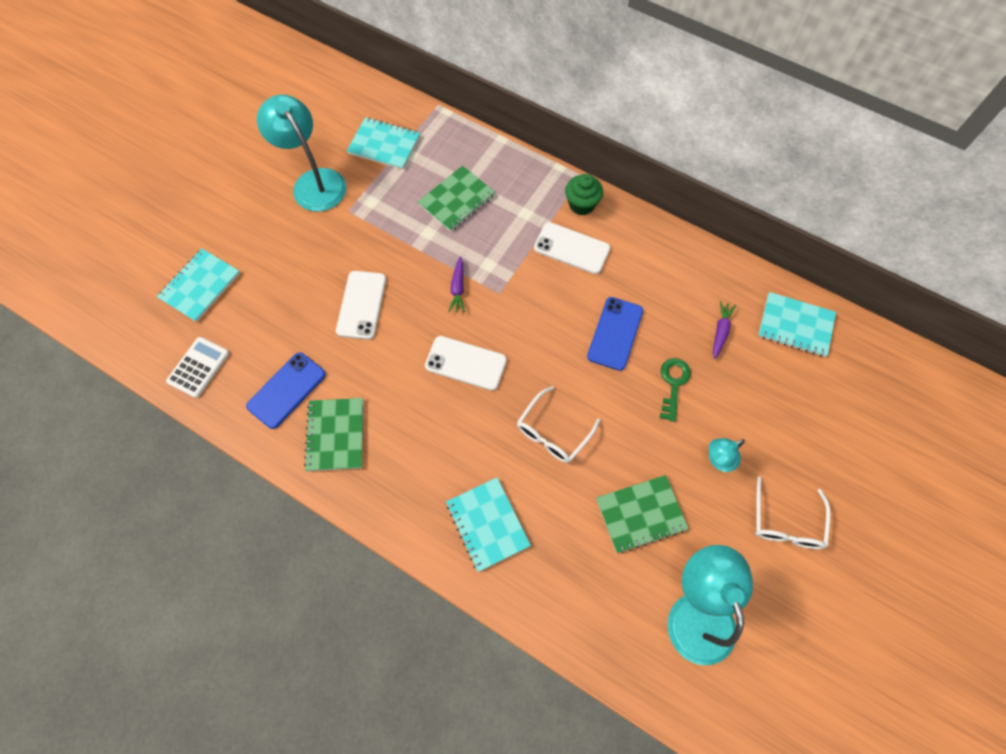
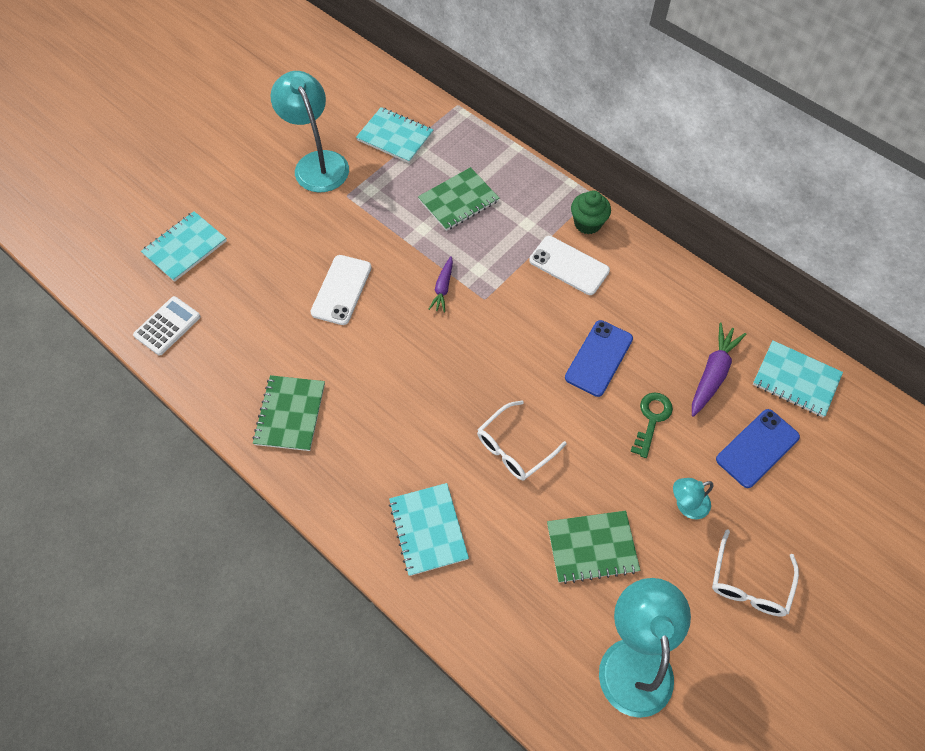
camera: 10 degrees right, 5 degrees down
(286, 390) = (250, 362): blue phone -> blue phone (757, 448)
(465, 363) = (436, 364): white phone -> none
(720, 331) = (712, 373): purple carrot -> purple carrot, size x1.59

